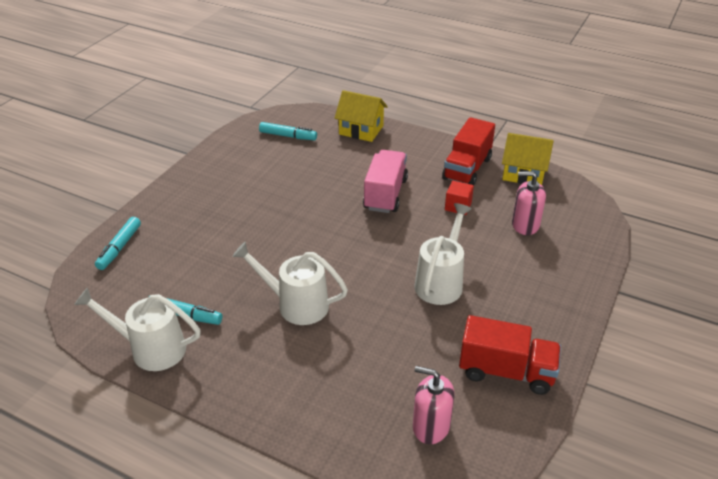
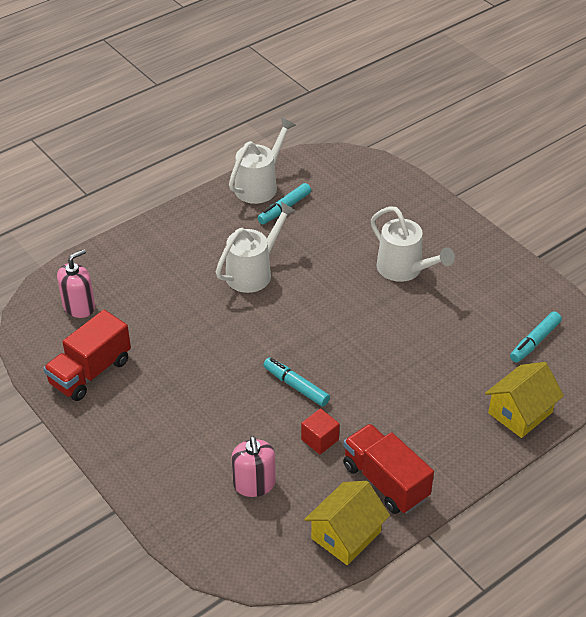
camera: 115 degrees right, 5 degrees up
(119, 248) = (394, 187): turquoise marker -> turquoise marker (296, 386)
(385, 194) = (375, 386): pink truck -> none
(441, 281) = (217, 375): white watering can -> white watering can (405, 270)
(525, 225) = (254, 484): pink soap dispenser -> pink soap dispenser turned 135 degrees clockwise

